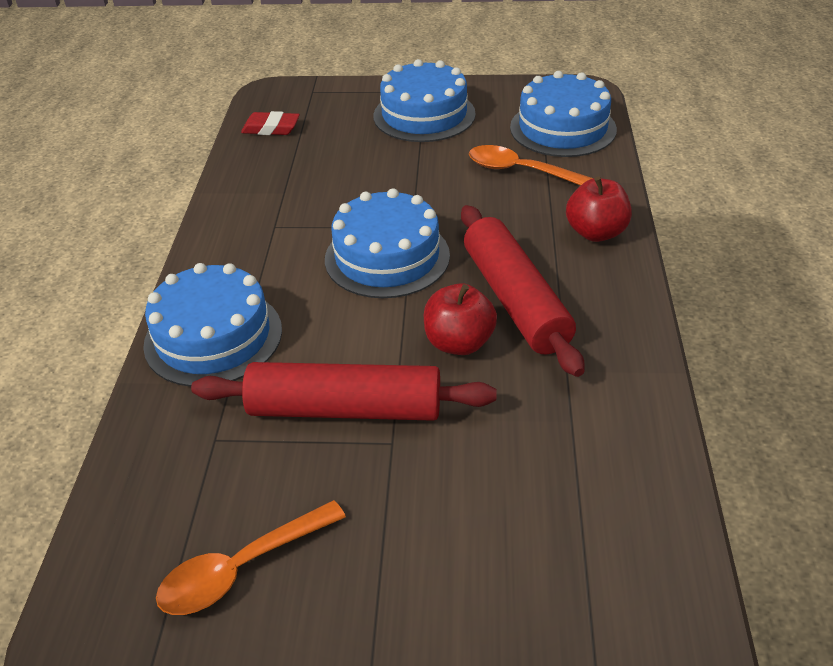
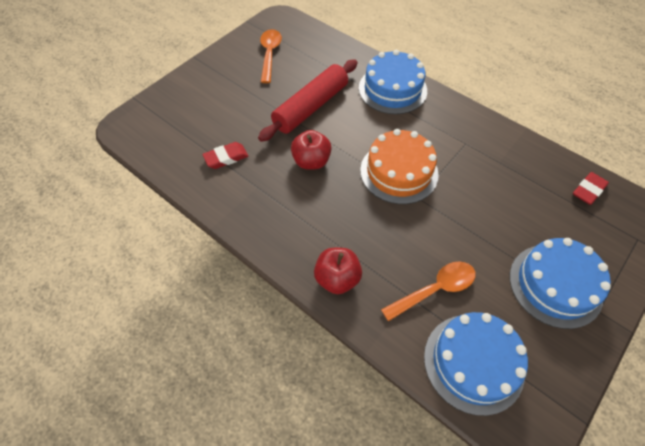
camera: 125 degrees right, 15 degrees up
(387, 257) = (399, 172): blue cake -> orange cake
(515, 300) = (318, 200): red rolling pin -> none
(562, 442) = (226, 158): none -> red eraser

